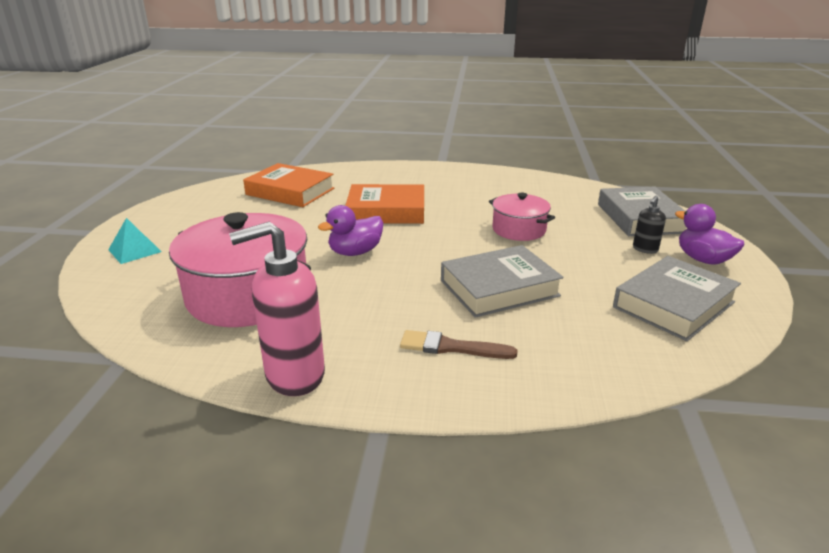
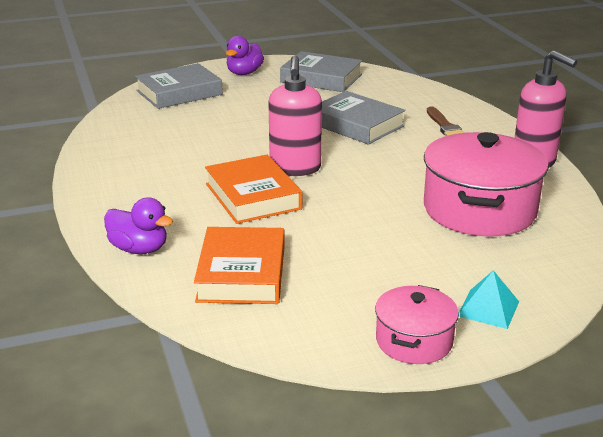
camera: 115 degrees left, 0 degrees up
(355, 252) = (358, 187): purple duck -> purple duck (139, 249)
(418, 235) = (295, 169): none -> pink soap dispenser
(519, 230) = (245, 131): pink pot -> pink pot (414, 341)
(645, 249) = (243, 88): black soap dispenser -> none

